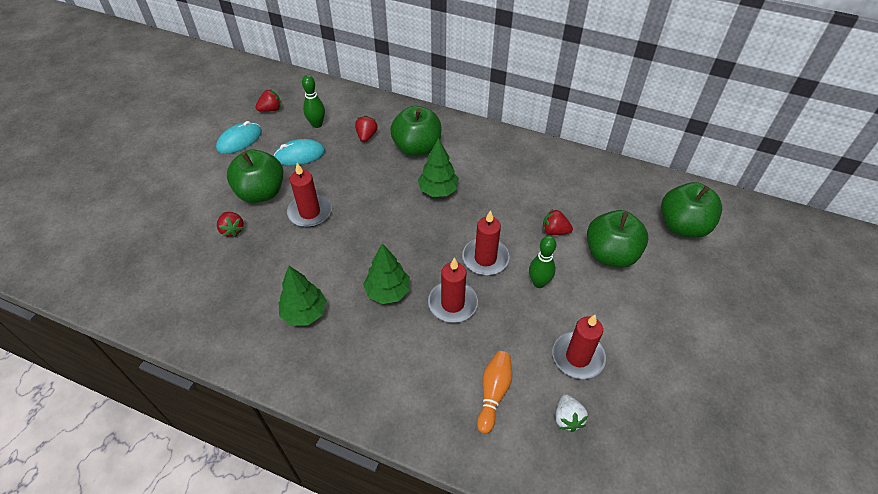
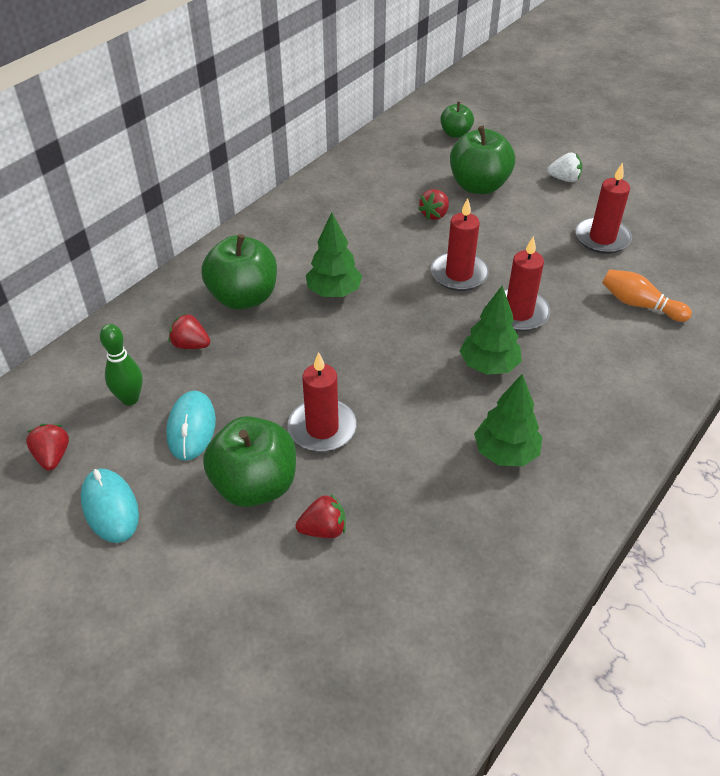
camera: 75 degrees left, 5 degrees down
(539, 283) = (504, 242): green bowling pin -> none
(567, 418) = (670, 261): white strawberry -> white strawberry (564, 179)
(683, 226) = (455, 133): green apple -> green apple, size x0.56

